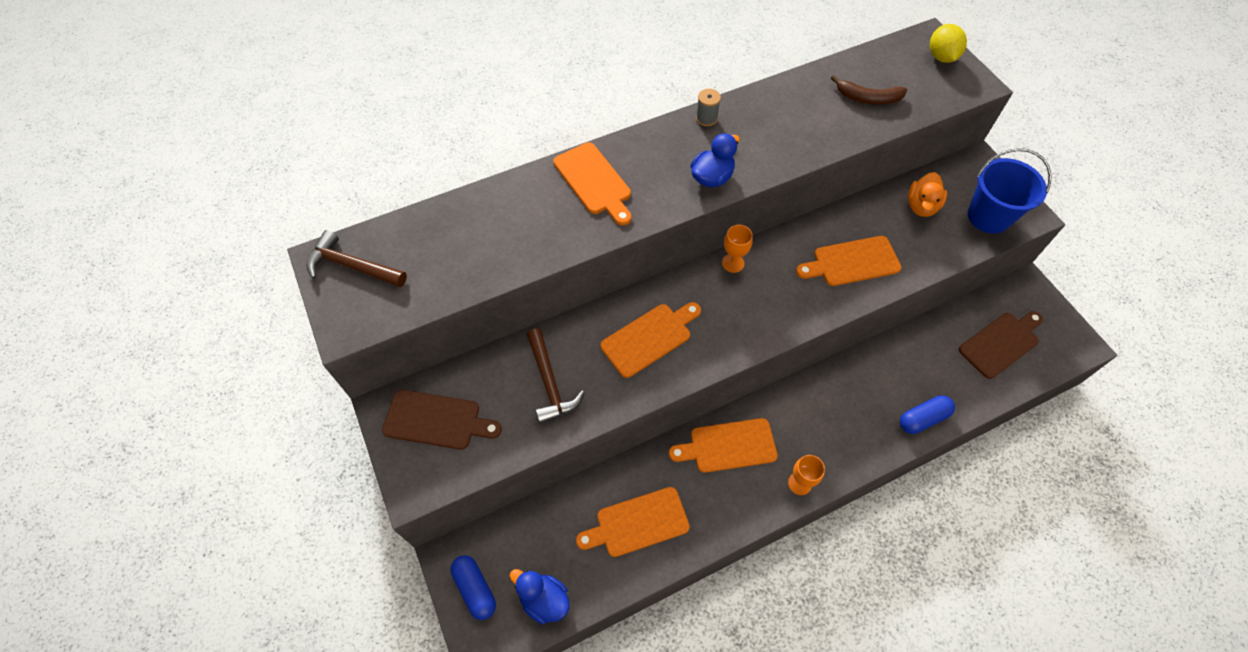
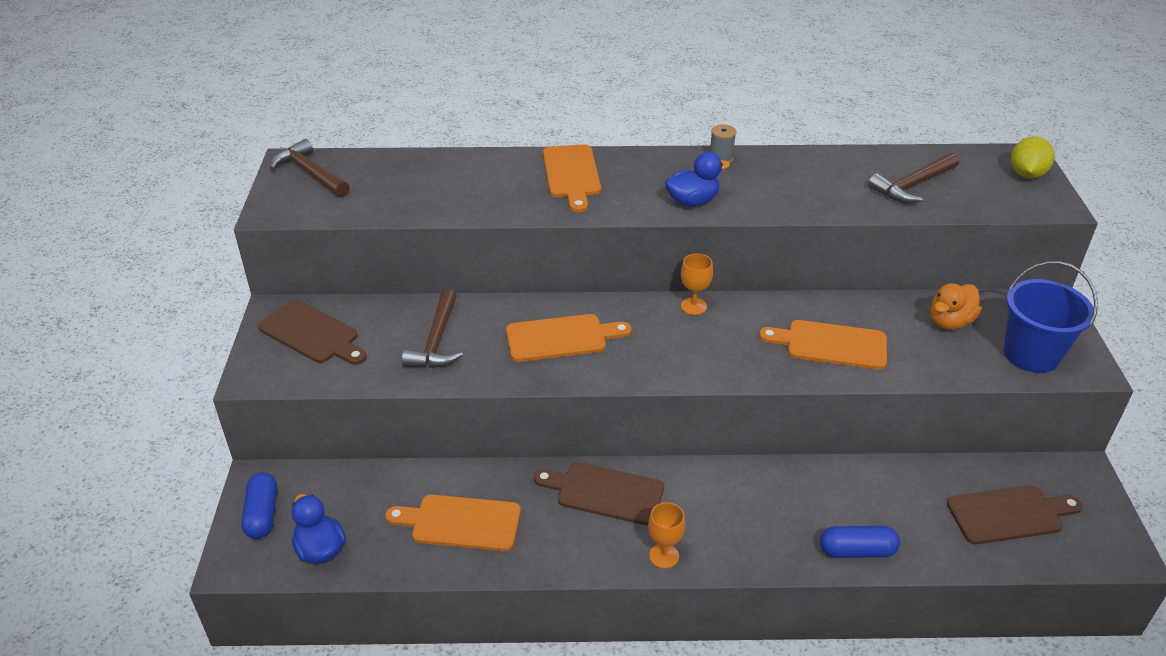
camera: 25 degrees right, 20 degrees down
(728, 446) = (605, 492): orange cutting board -> brown cutting board
(868, 98) = (912, 185): brown banana -> brown hammer

